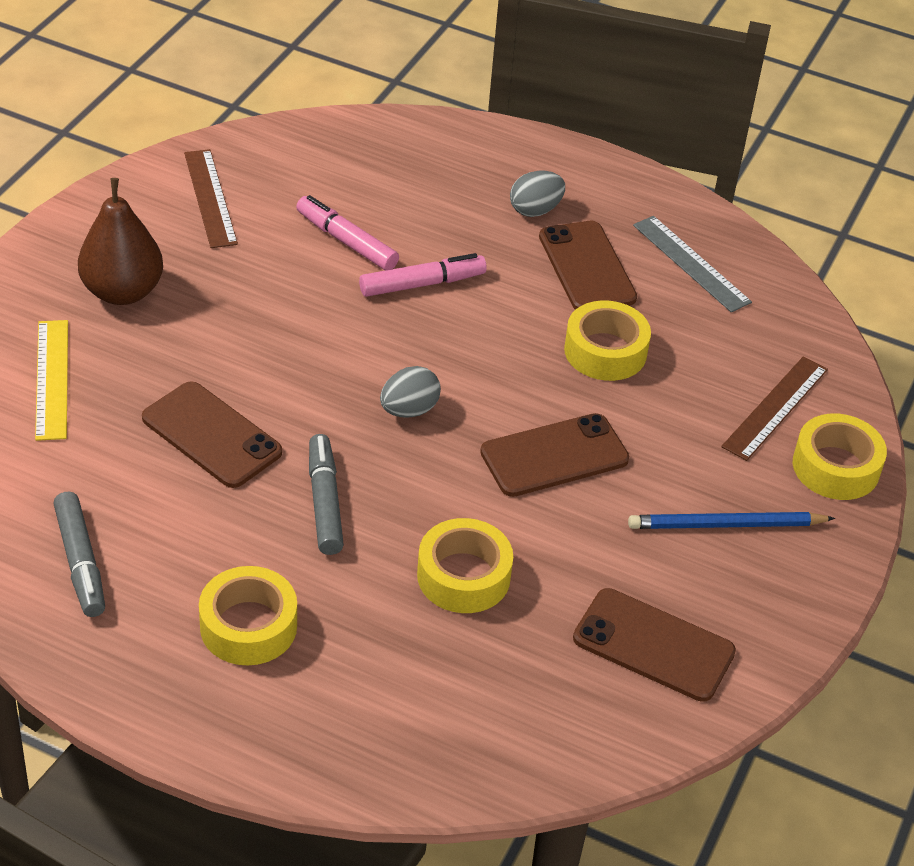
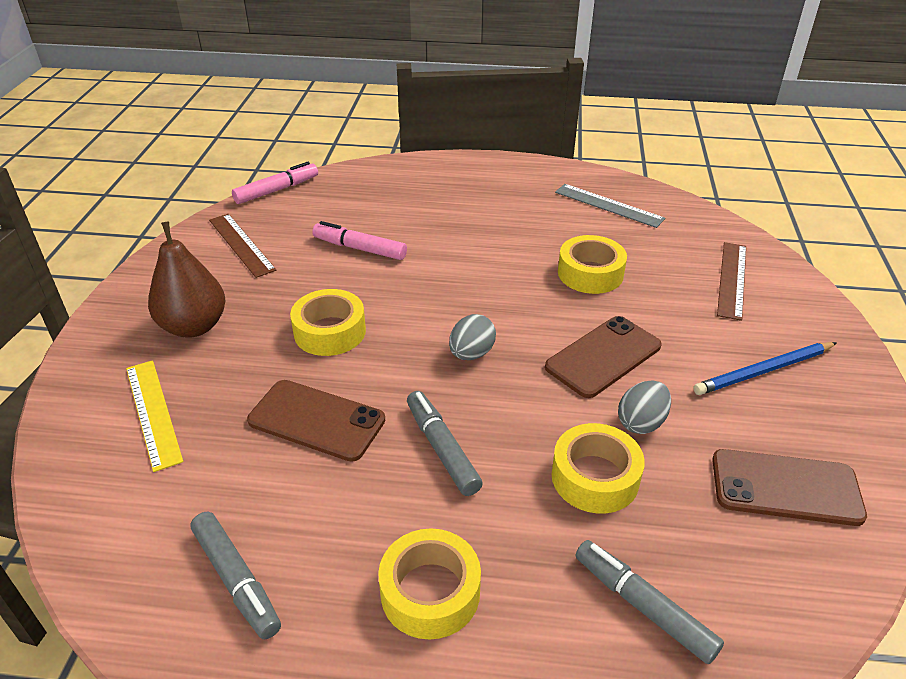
camera: 15 degrees left, 5 degrees down
(422, 284) = (431, 263): pink marker -> pink marker (277, 190)
(436, 698) = (643, 606): none -> grey marker
(535, 210) = (484, 198): grey egg -> grey egg (641, 422)
(586, 267) = (541, 224): brown phone -> none
(835, 467) = (803, 307): yellow tape -> yellow tape (330, 331)

